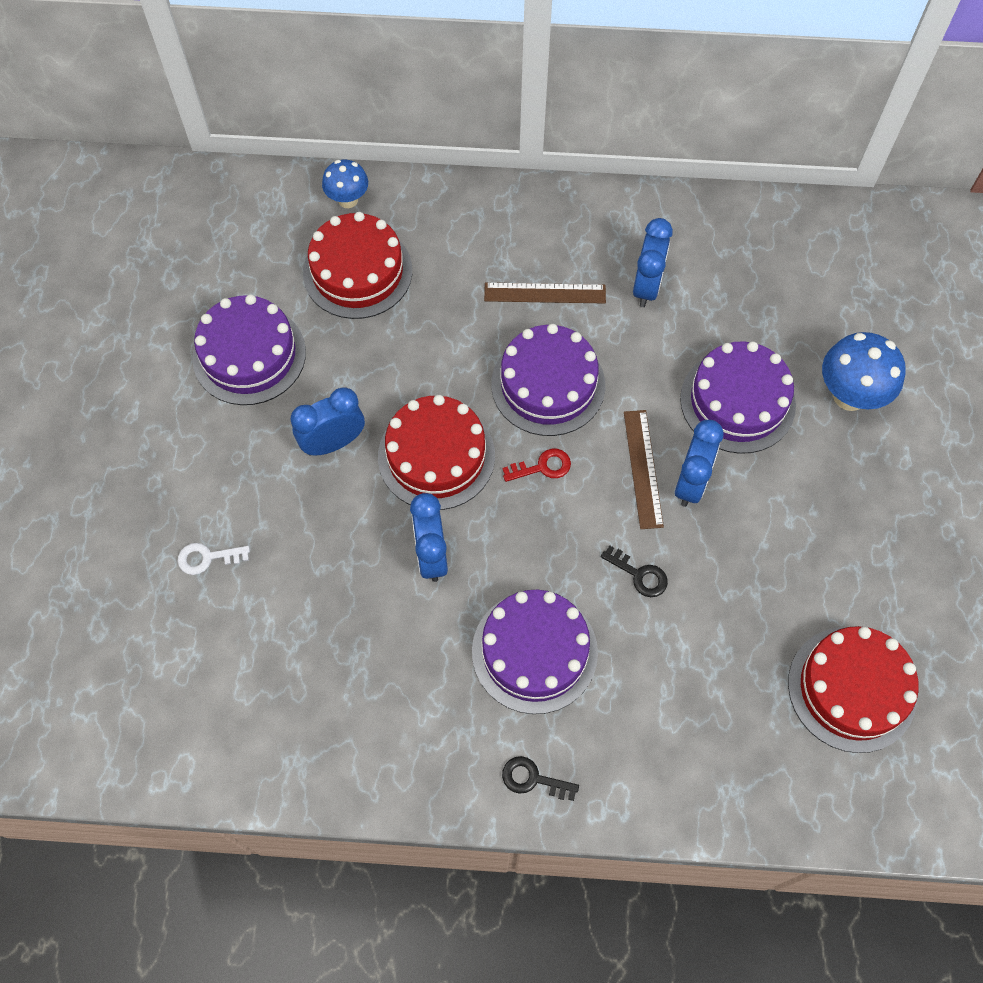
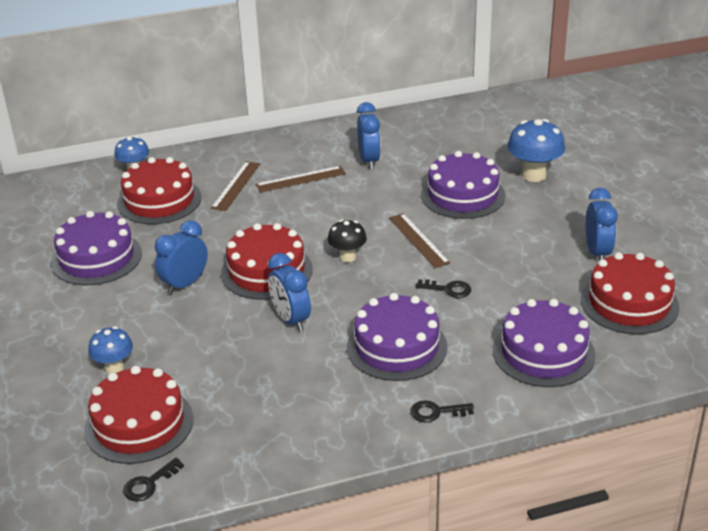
camera: 20 degrees left, 30 degrees down
(183, 759) = (149, 484): none -> black key
(203, 661) = (139, 424): none -> red cake
(207, 558) = (114, 368): white key -> blue mushroom
(460, 276) = (236, 185): none -> brown ruler
(543, 467) = (347, 257): red key -> black mushroom
(548, 384) = (328, 219): purple cake -> purple cake (543, 352)
(691, 483) = (456, 238): blue clock -> blue clock (597, 253)

